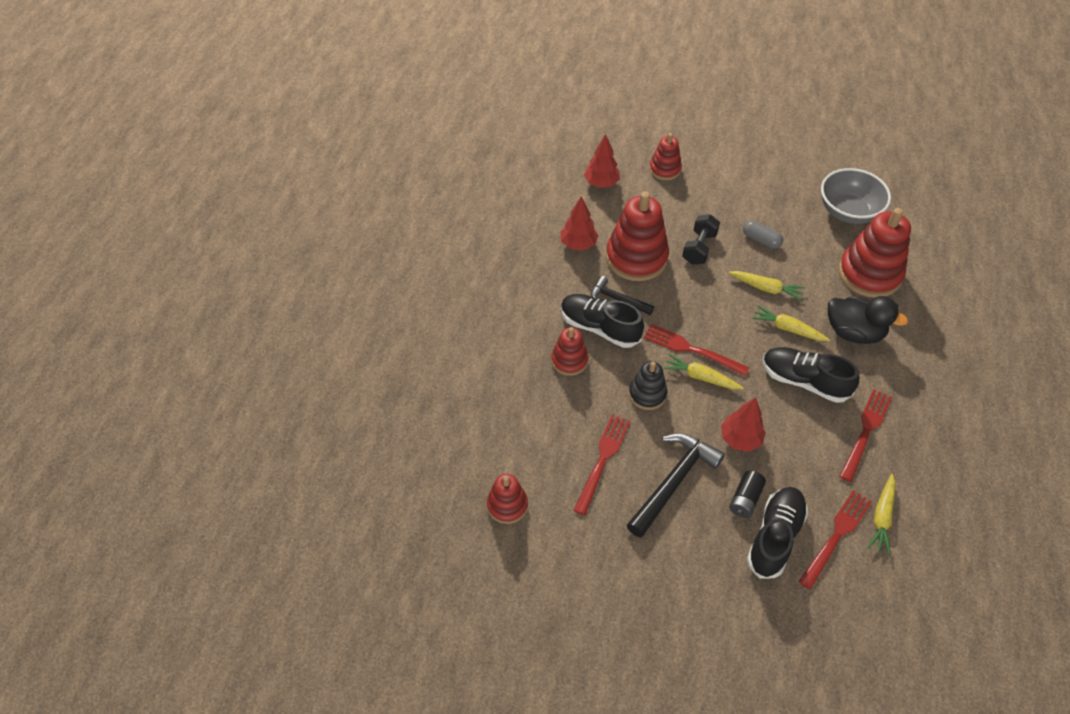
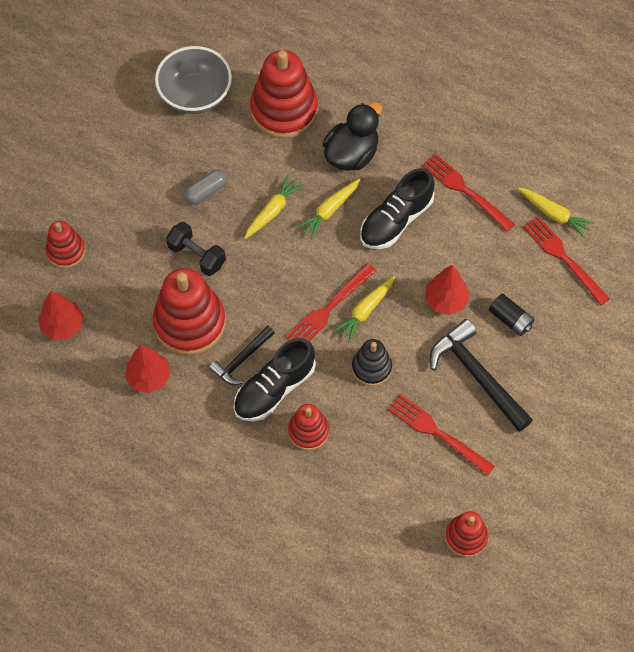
camera: 75 degrees left, 10 degrees up
(774, 537) = (553, 308): black shoe -> none

